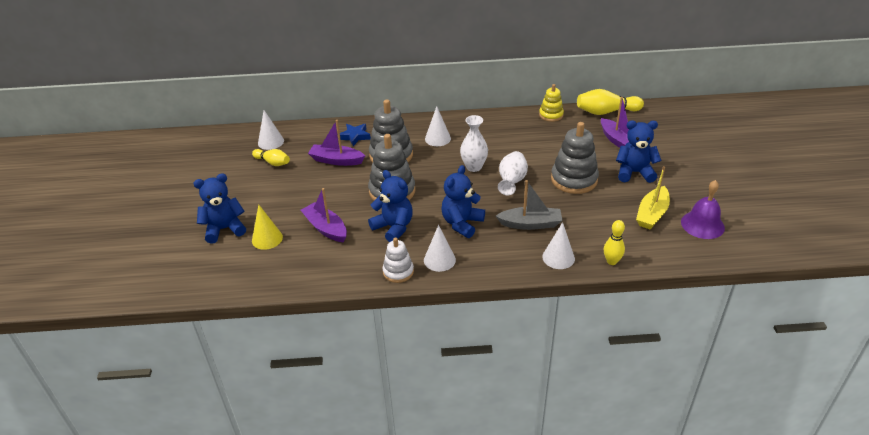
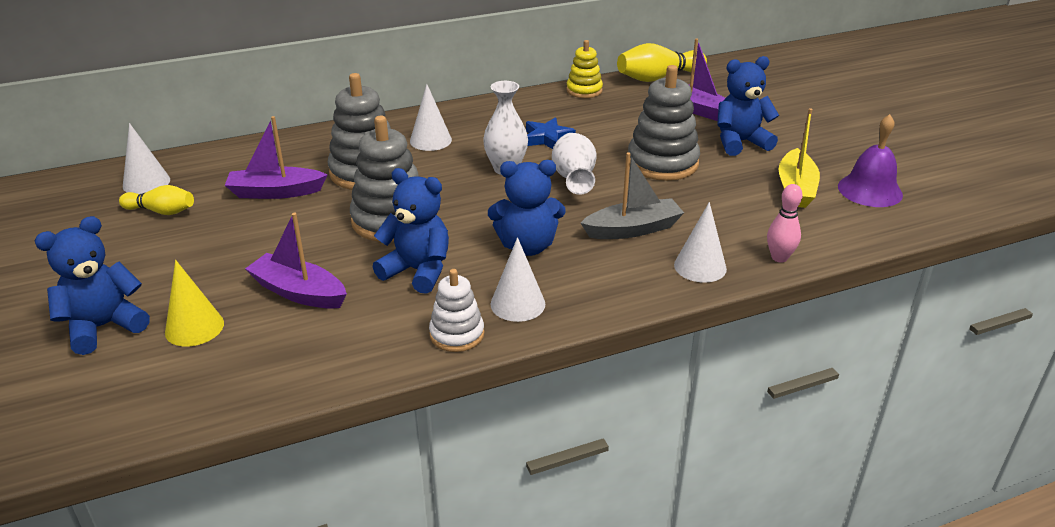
camera: 20 degrees left, 5 degrees down
(355, 136) = (293, 155): blue star -> blue star (547, 138)
(462, 223) = (527, 246): blue teddy bear -> blue teddy bear turned 105 degrees counterclockwise
(612, 261) = (779, 257): yellow bowling pin -> pink bowling pin

